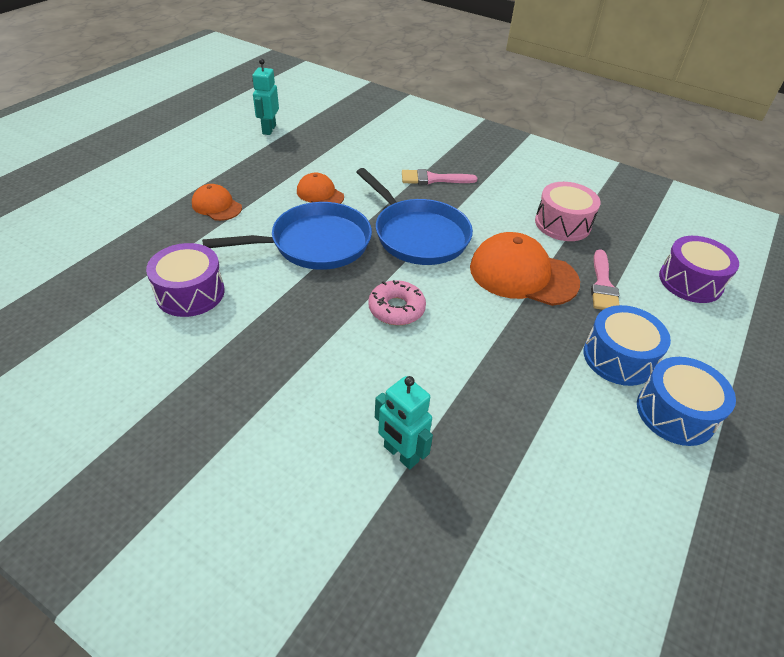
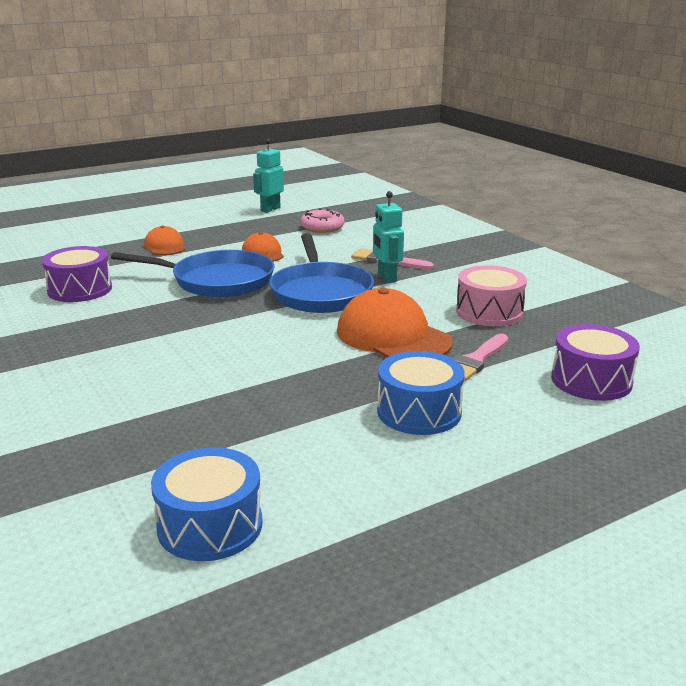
camera: 30 degrees right, 20 degrees down
(396, 309) = (235, 332): pink donut -> pink donut (322, 227)
(400, 454) = (119, 414): turquoise robot -> turquoise robot (386, 278)
(675, 413) = (429, 463): blue drum -> blue drum (210, 525)

